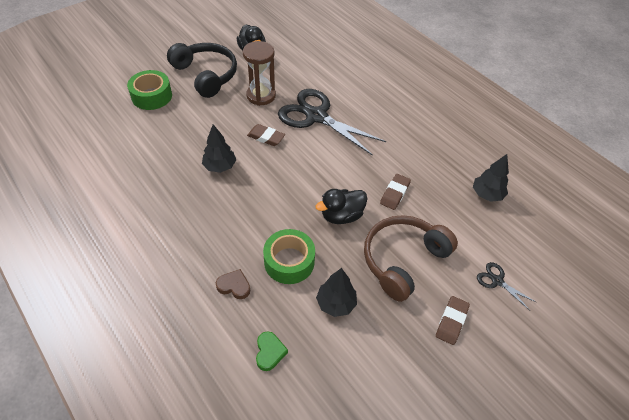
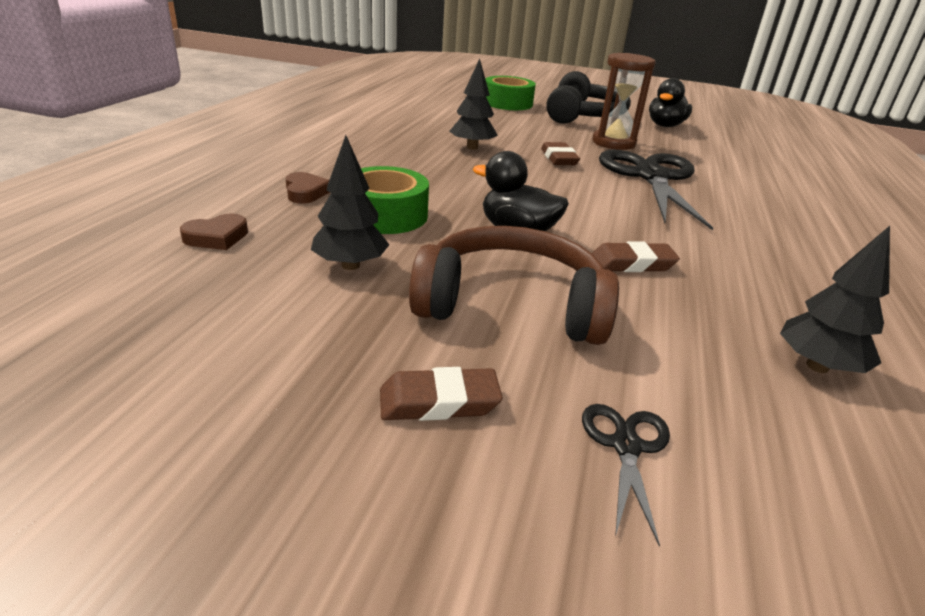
camera: 55 degrees right, 20 degrees down
(269, 352) = (217, 237): green heart -> brown heart

